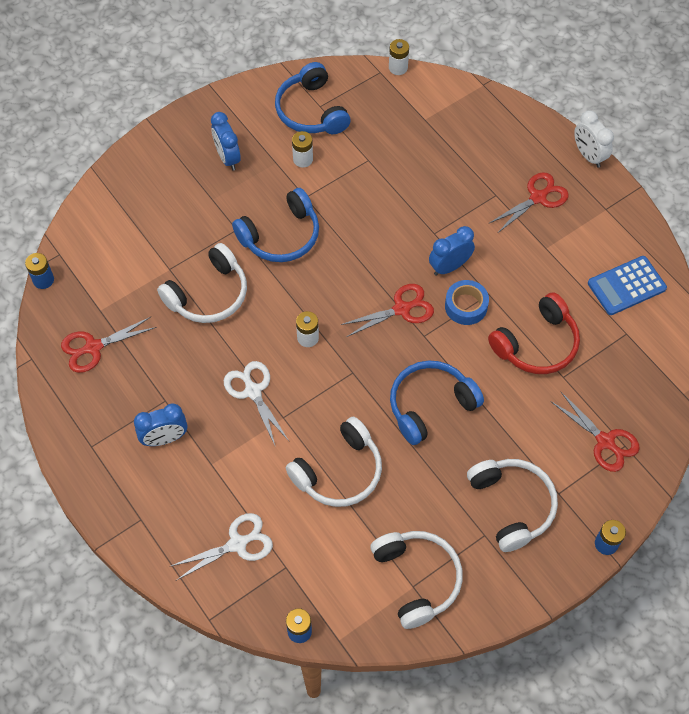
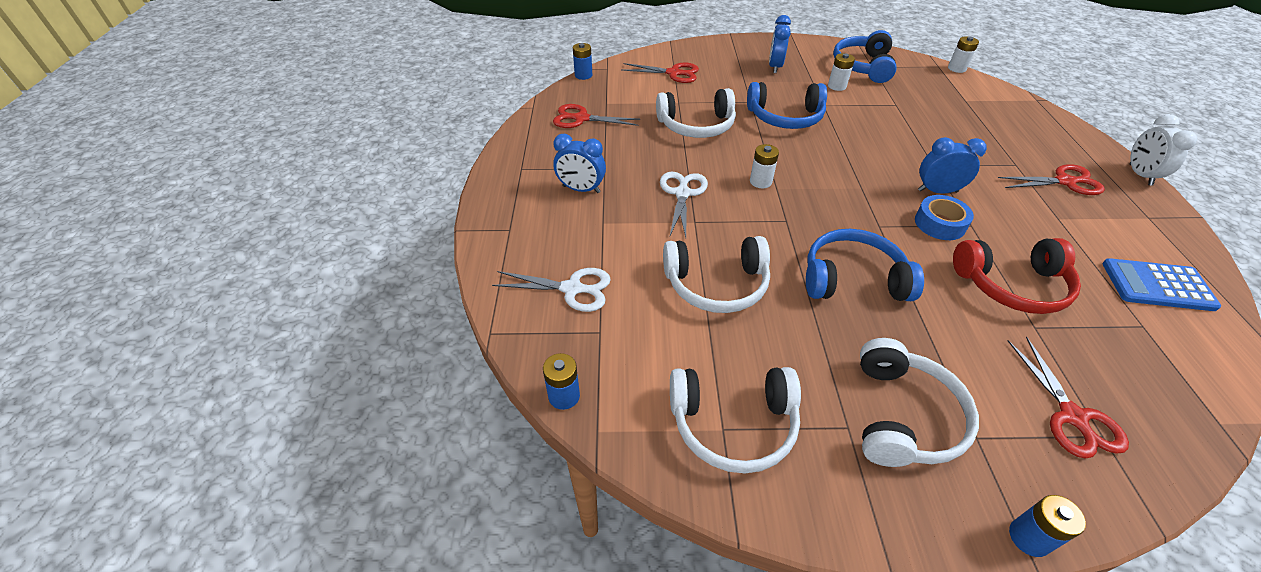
camera: 35 degrees right, 15 degrees down
(401, 309) = (867, 199): red scissors -> red scissors (673, 73)
(417, 579) = (733, 424): white headphones -> white headphones turned 75 degrees clockwise

